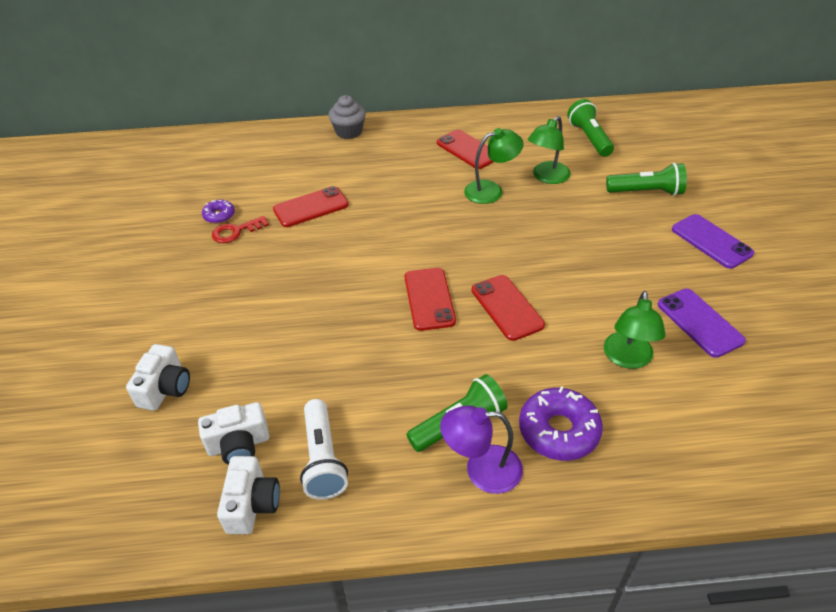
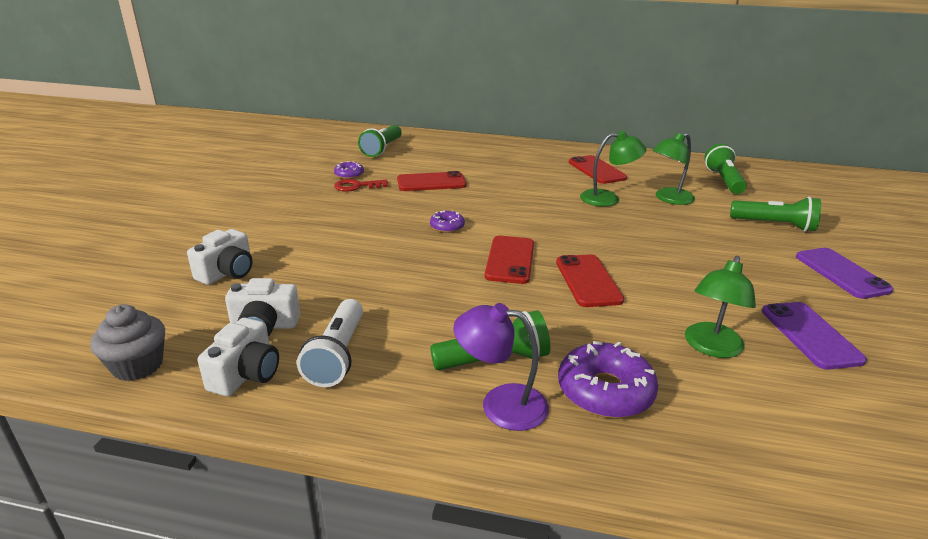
camera: 15 degrees right, 15 degrees down
(235, 166) = (382, 149): none -> green flashlight
(349, 132) = (491, 144): grey cupcake -> grey cupcake (137, 365)
(353, 269) = (447, 226): none -> purple donut

